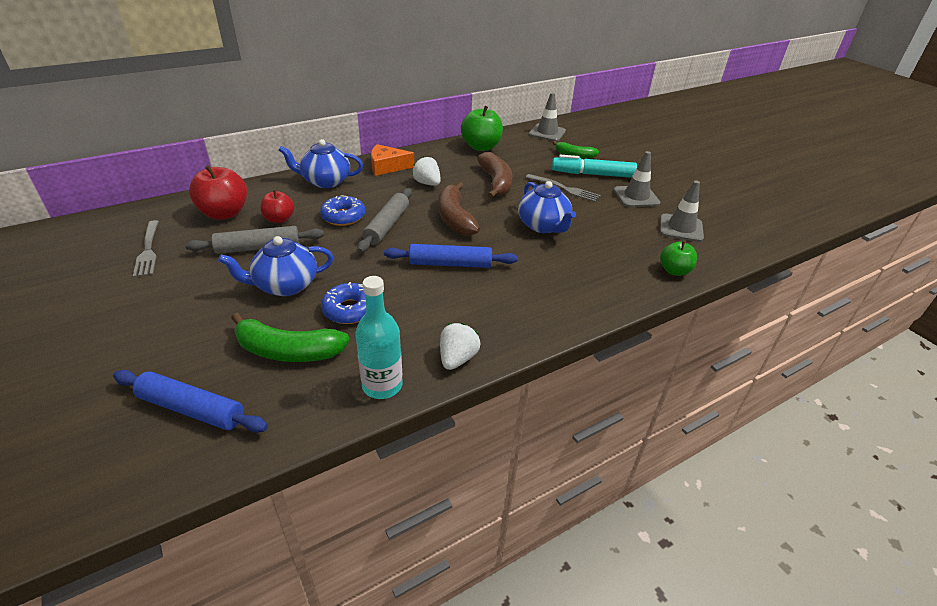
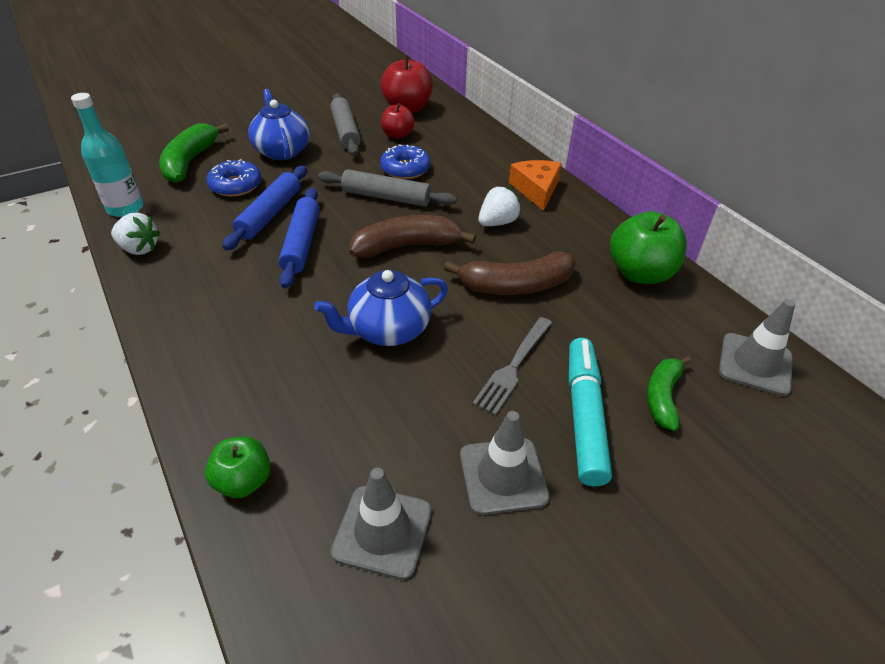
camera: 90 degrees right, 5 degrees up
(148, 250) = (345, 88): grey fork -> none
(192, 409) = (144, 134): blue rolling pin -> blue rolling pin (270, 214)
(325, 181) = (484, 152): blue teapot -> none

